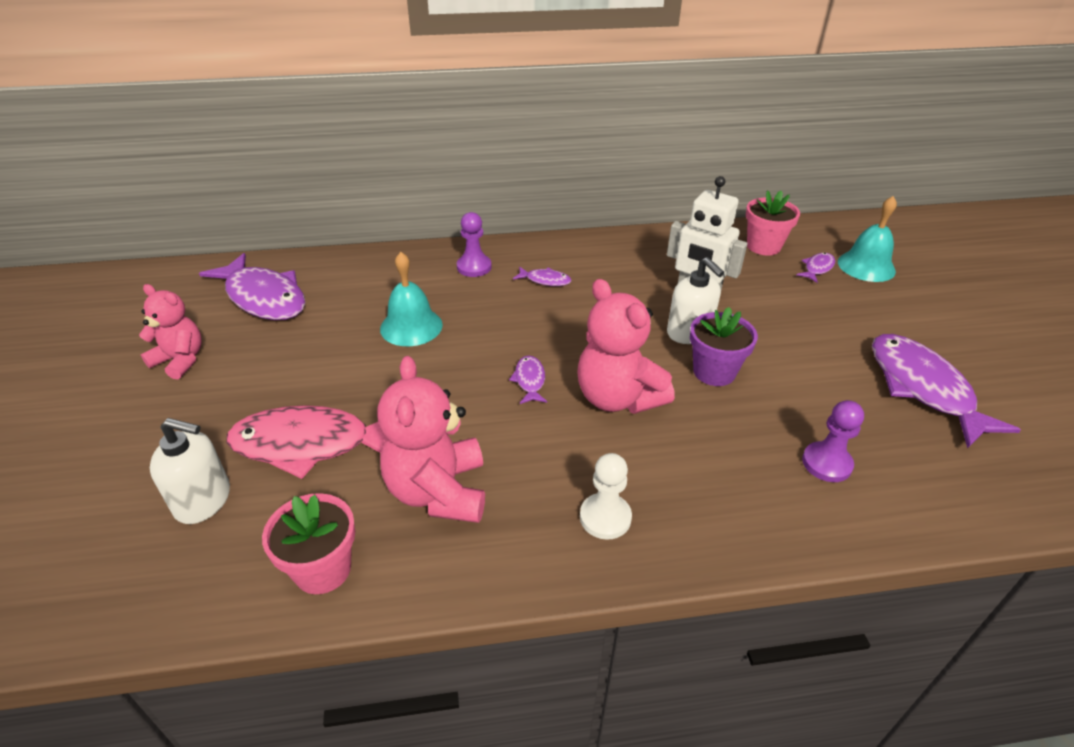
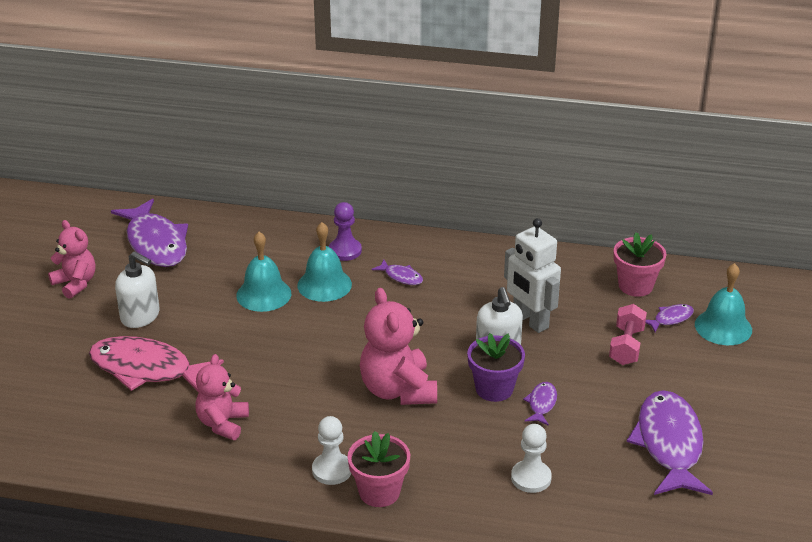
camera: 20 degrees right, 5 degrees down
(203, 500) = (62, 390): white soap dispenser -> white soap dispenser (140, 316)
(322, 569) = (124, 452): pink flower pot -> pink flower pot (379, 492)
(438, 491) = (222, 423): pink teddy bear -> pink teddy bear, size x0.65
(471, 303) = (324, 284): none -> turquoise bell
(529, 380) = (335, 360): purple fish -> purple fish (541, 404)
(801, 301) = (626, 346): none -> pink dumbbell
(826, 463) = (531, 478): purple pawn -> white pawn

